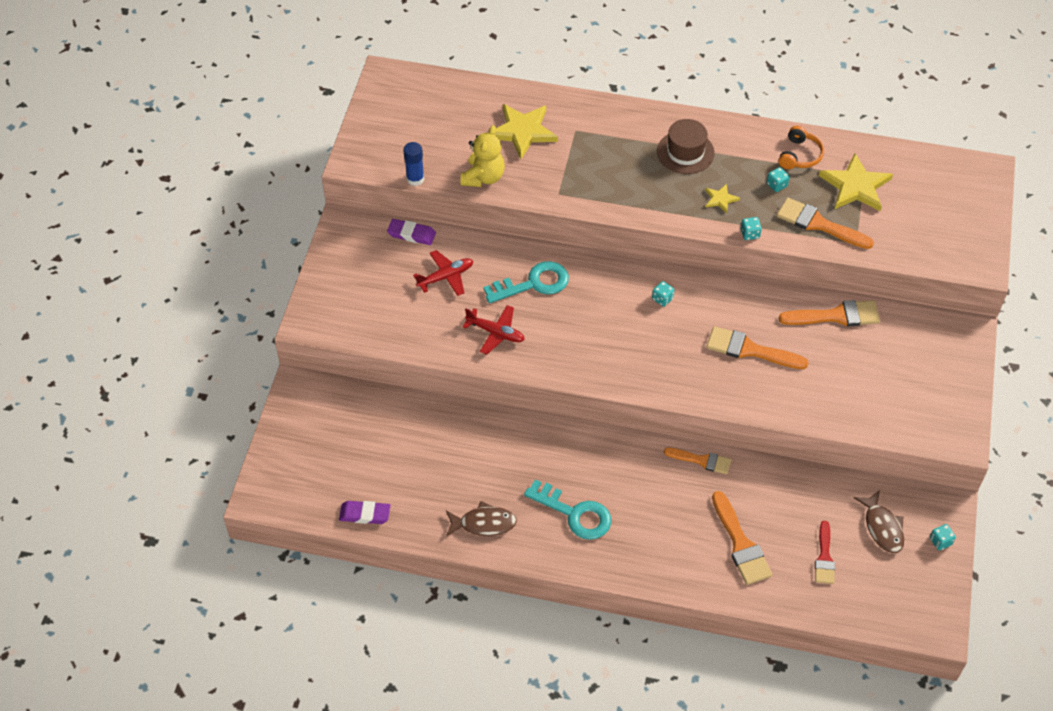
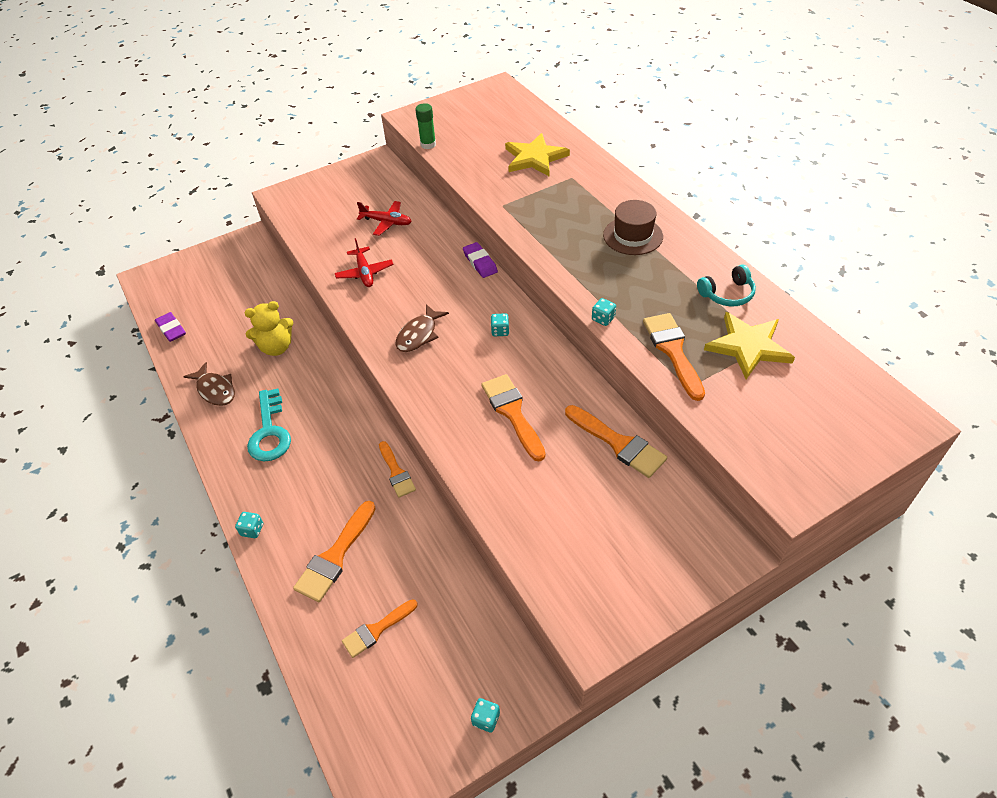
camera: 50 degrees right, 5 degrees down
(411, 234) = (404, 188): purple eraser -> purple eraser (480, 262)
(415, 179) = (428, 144): blue glue stick -> green glue stick
(483, 177) = (469, 167): yellow teddy bear -> yellow teddy bear (276, 347)
(533, 284) = (431, 261): turquoise key -> none
(720, 199) = (614, 281): yellow star -> none
(776, 185) = (676, 301): turquoise dice -> turquoise dice (252, 530)
(800, 155) = (727, 294): orange headphones -> turquoise headphones
(824, 557) = (376, 630): red brush -> orange brush
(882, 527) = (454, 654): brown fish -> brown fish (419, 335)

